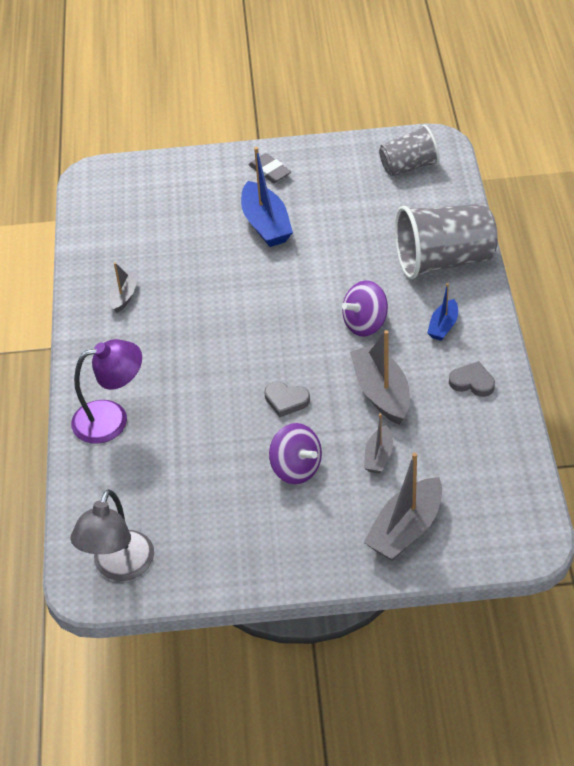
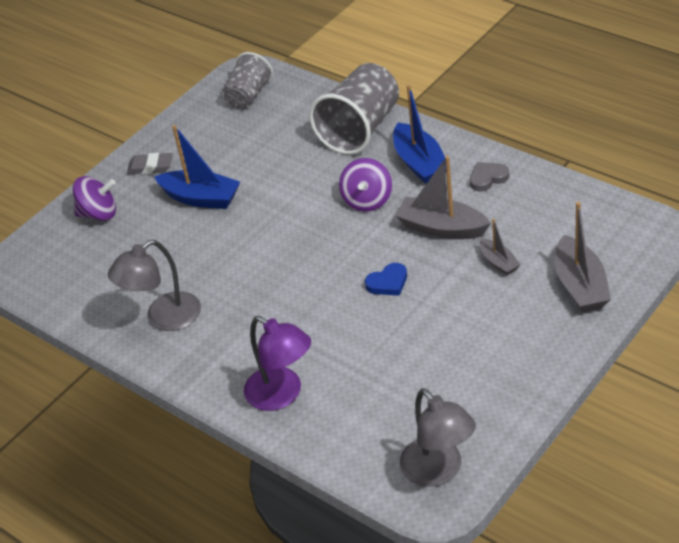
camera: 45 degrees left, 5 degrees down
(112, 419) = (282, 395): purple lamp -> purple lamp turned 105 degrees clockwise
(124, 296) = (164, 318): grey boat -> grey lamp
(286, 400) = (388, 283): grey heart -> blue heart
(296, 468) = (458, 313): purple spinning top -> purple spinning top (99, 214)
(443, 326) = (420, 163): blue boat -> blue boat, size x1.80

